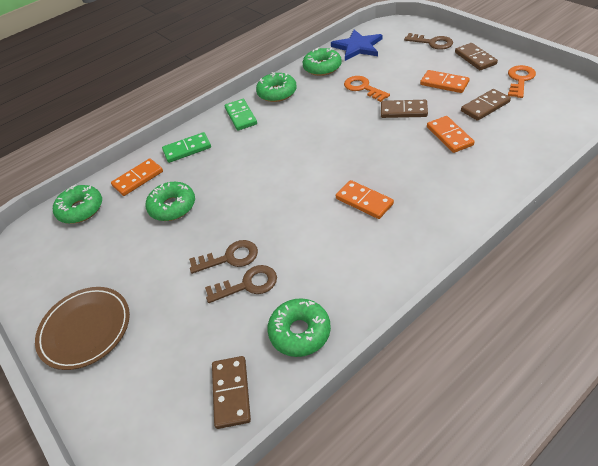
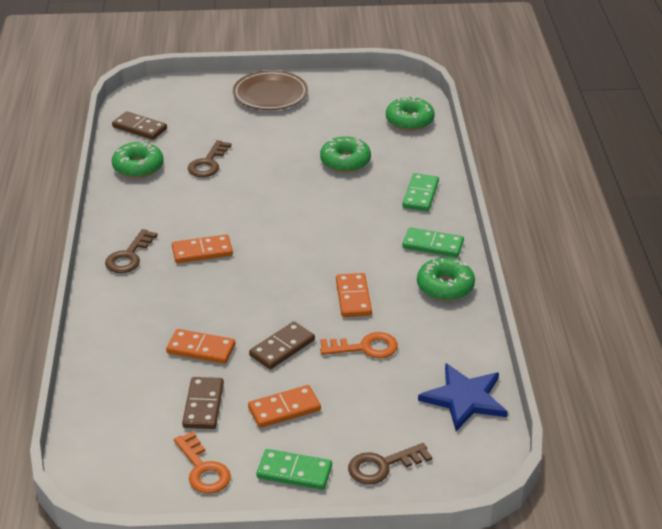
camera: 120 degrees right, 10 degrees down
(138, 179) = (412, 157): orange domino -> orange domino (353, 297)
(230, 257) = (245, 166): brown key -> brown key (129, 256)
(322, 67) = (454, 344): green donut -> none
(475, 58) = (294, 472): brown domino -> green domino

